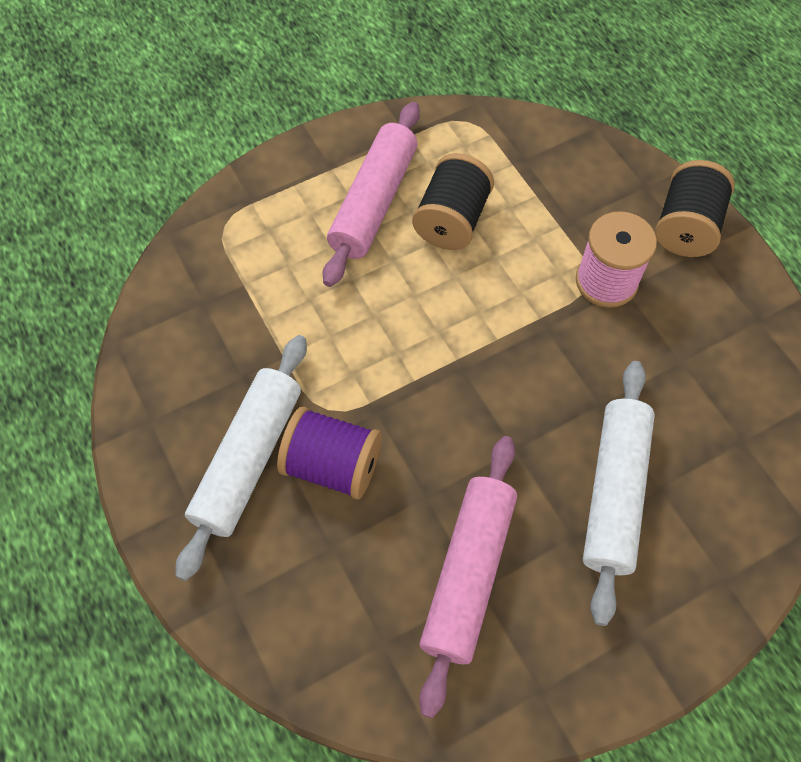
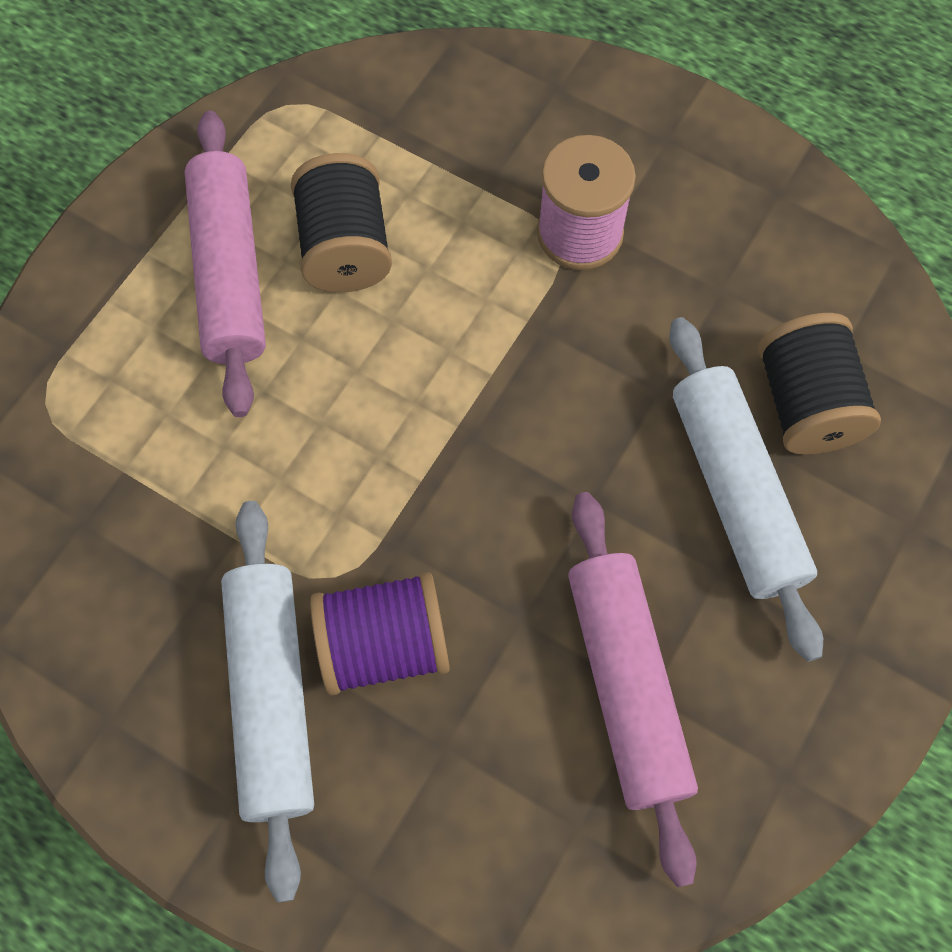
camera: 30 degrees left, 5 degrees up
(686, 227) = (634, 118): black spool -> black spool (806, 404)

